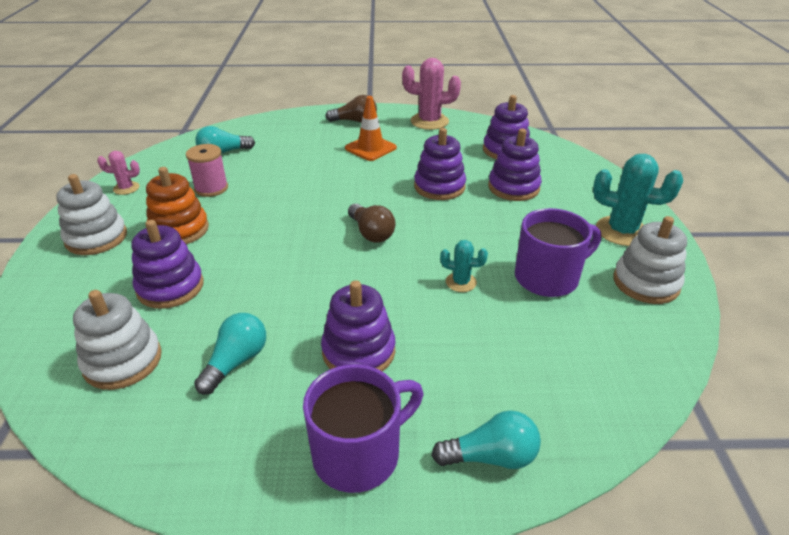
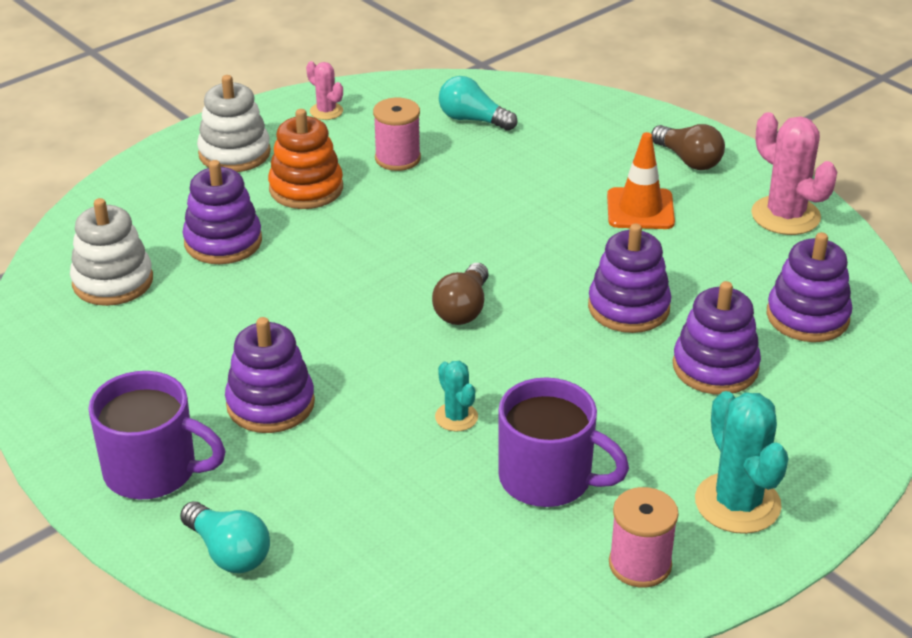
camera: 50 degrees right, 0 degrees up
(236, 362) = (178, 341): turquoise light bulb -> none
(646, 283) = (640, 564): white stacking toy -> pink spool

